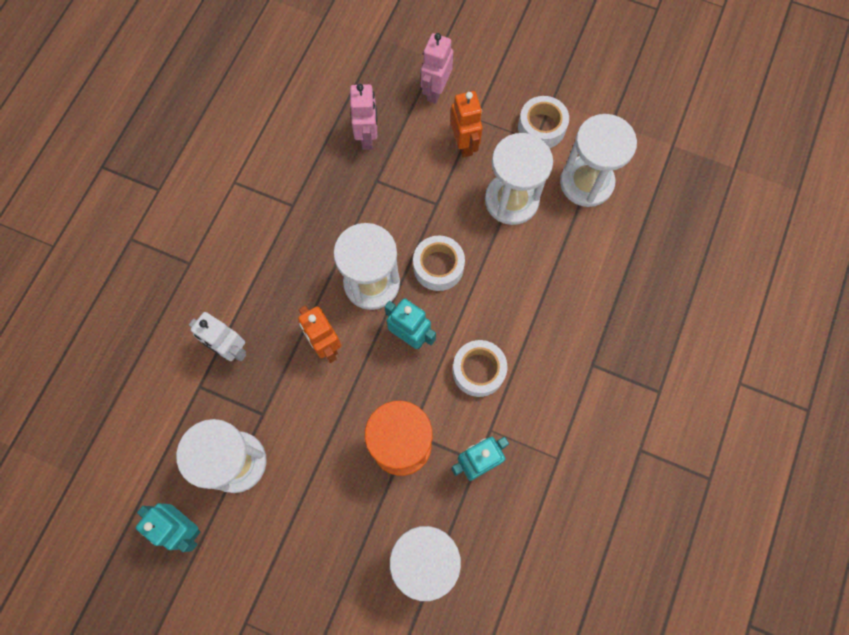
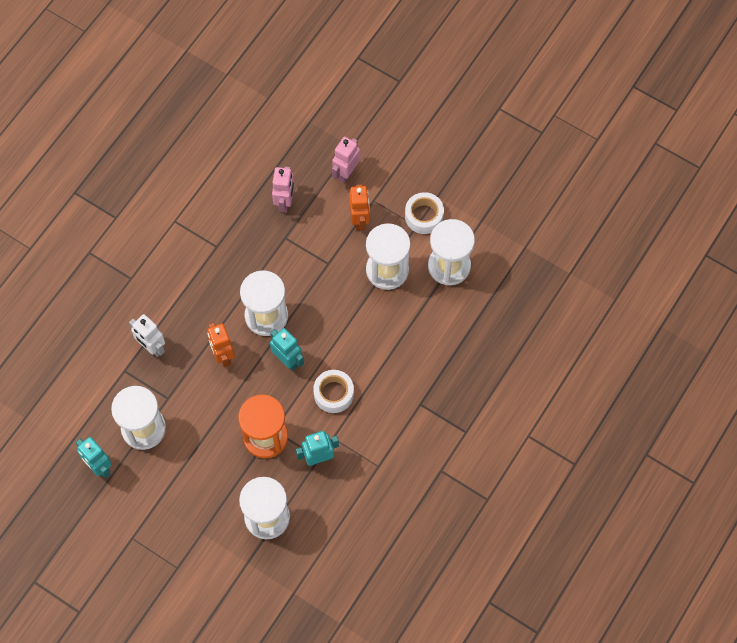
camera: 10 degrees right, 5 degrees down
(438, 266) = (319, 312): white tape -> none

